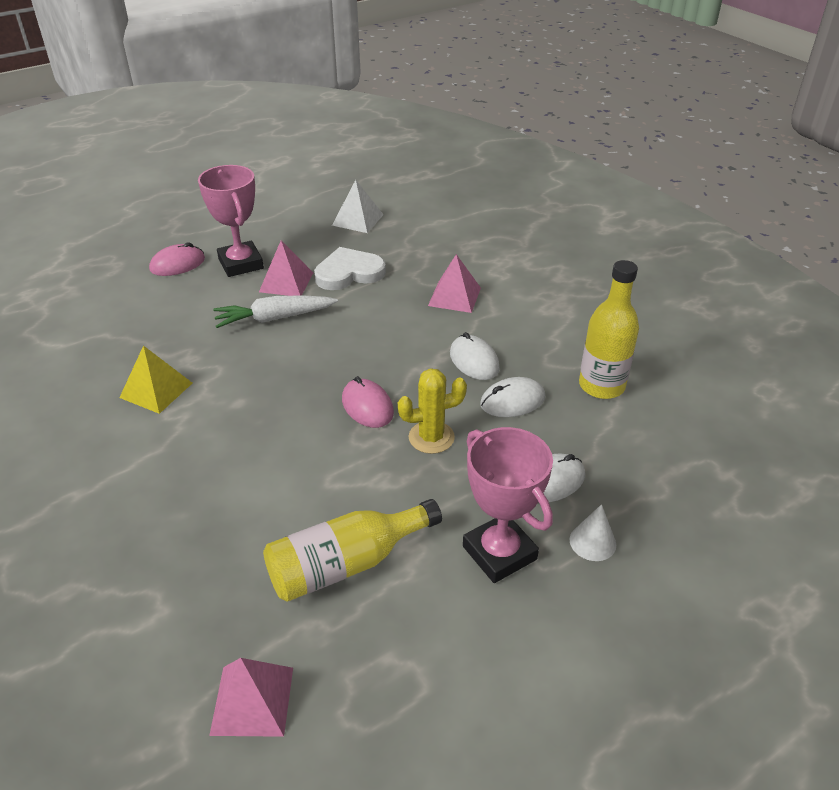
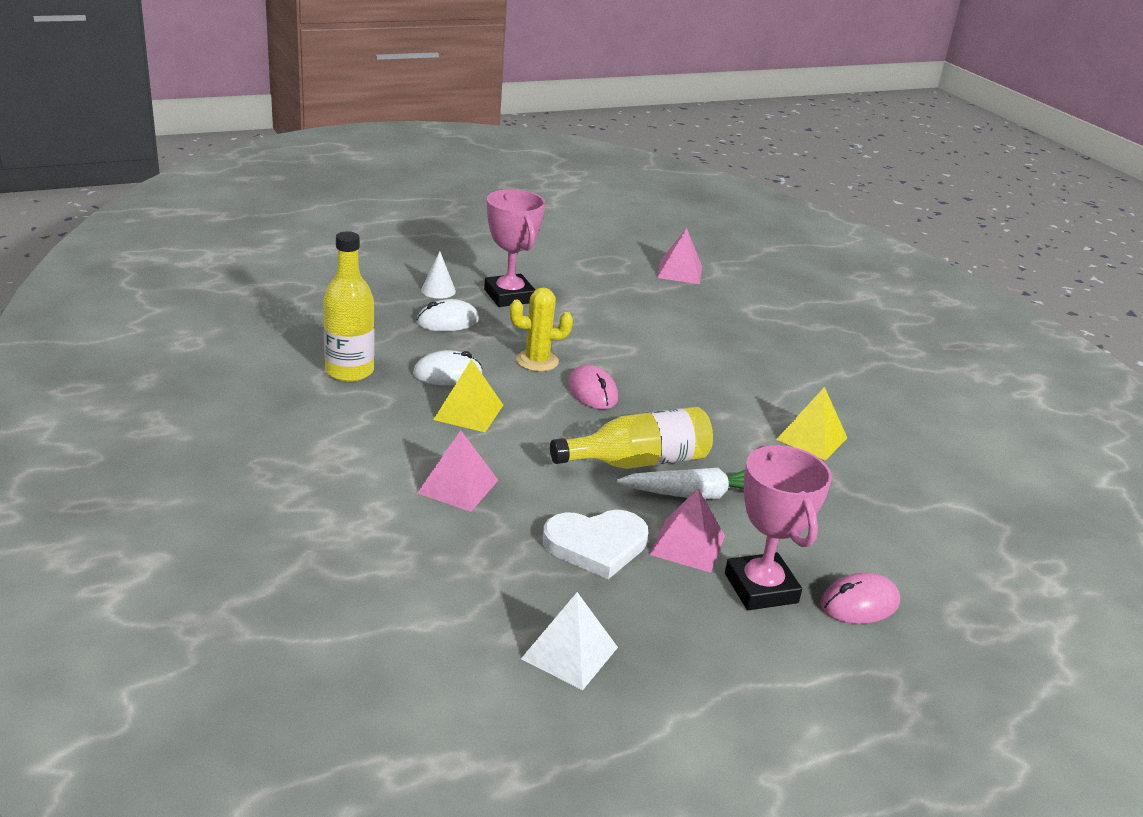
camera: 175 degrees left, 10 degrees down
(346, 564) = (621, 308): yellow bottle -> yellow bottle (638, 461)
(474, 361) = (468, 412): white mouse -> yellow pyramid

